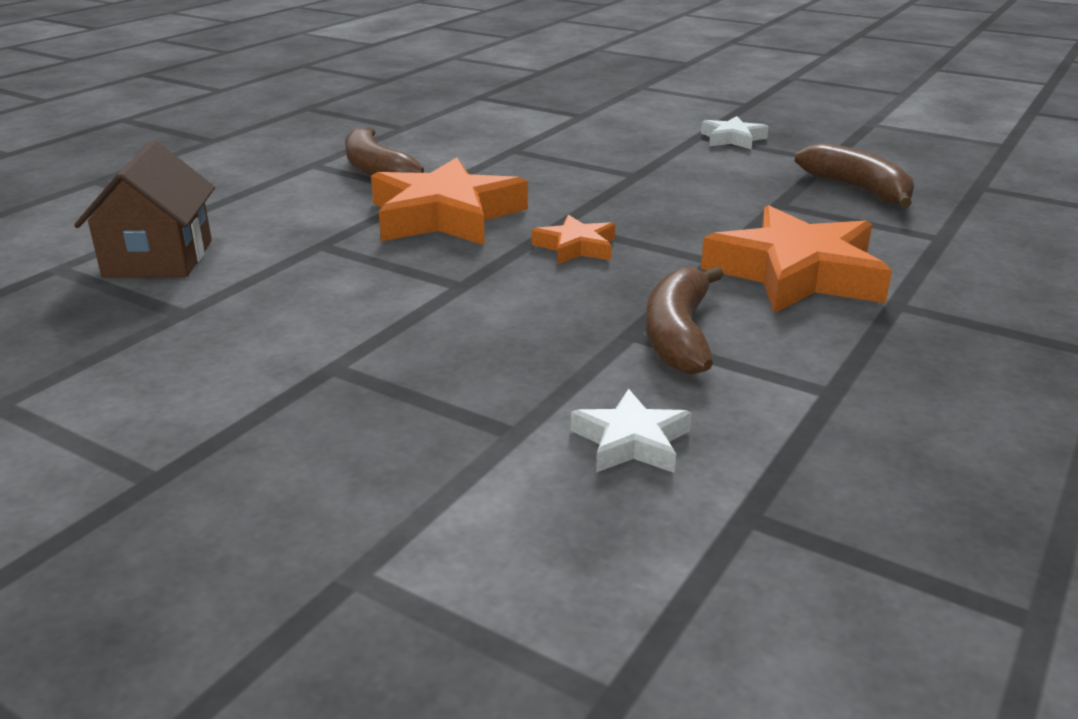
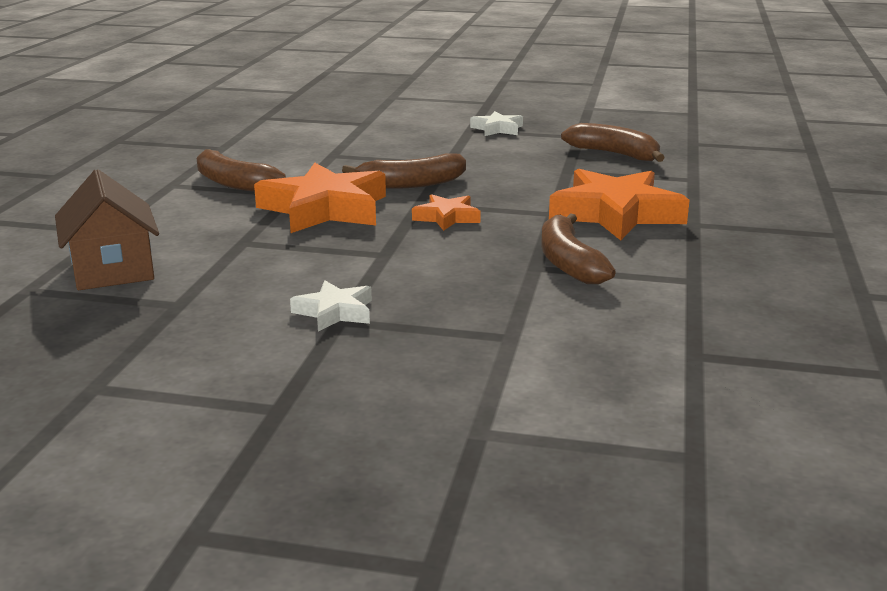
camera: 20 degrees left, 5 degrees down
(571, 197) = (412, 184): none -> brown banana
(631, 441) = (591, 328): white star -> white star (335, 312)

